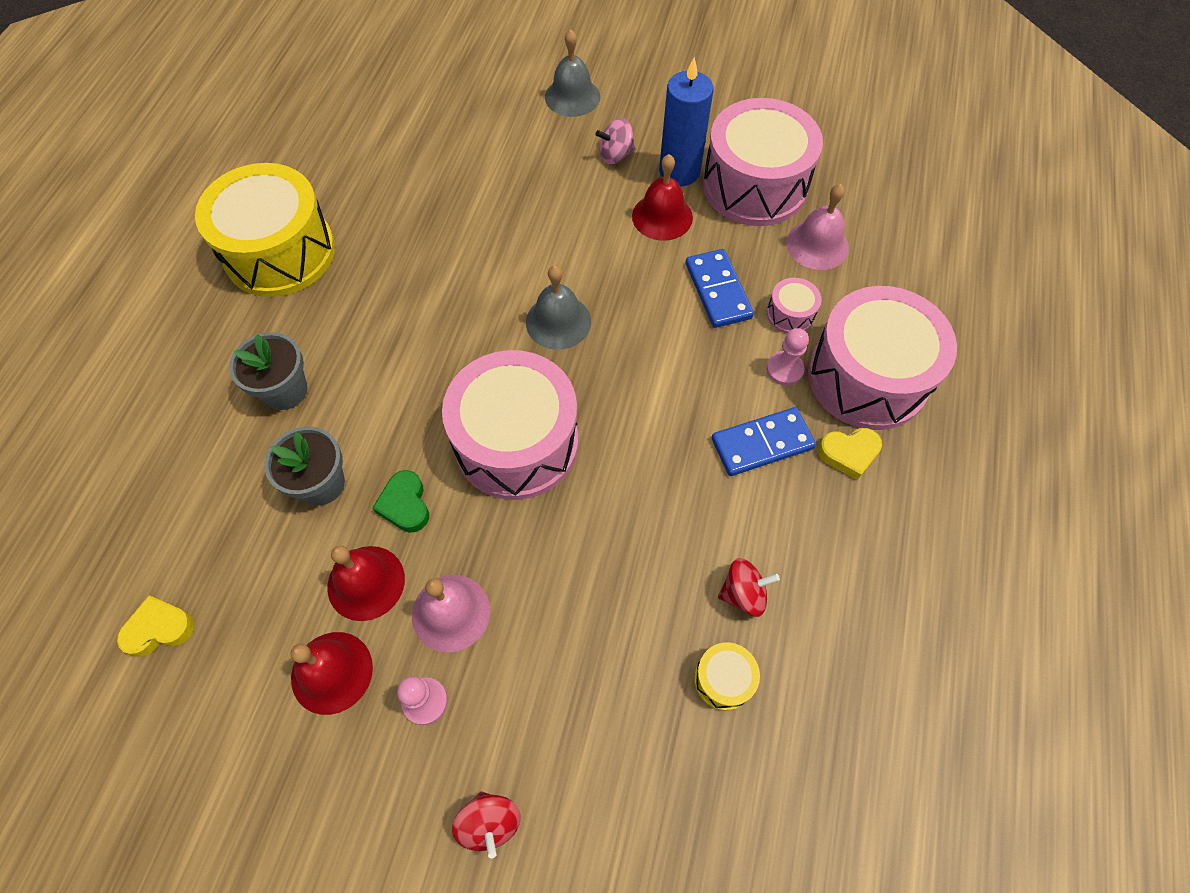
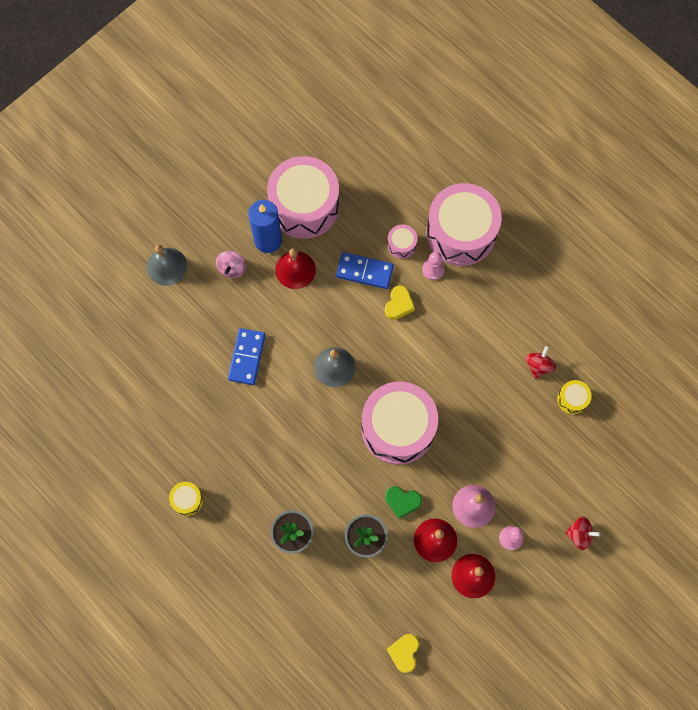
camera: 60 degrees left, 10 degrees up
(280, 252) = (187, 500): yellow drum -> yellow drum, size x0.42
(762, 444) = (468, 308): blue domino -> blue domino (247, 357)
(817, 245) = (366, 201): pink bell -> none
(849, 453) = (496, 271): yellow heart -> yellow heart (399, 304)

